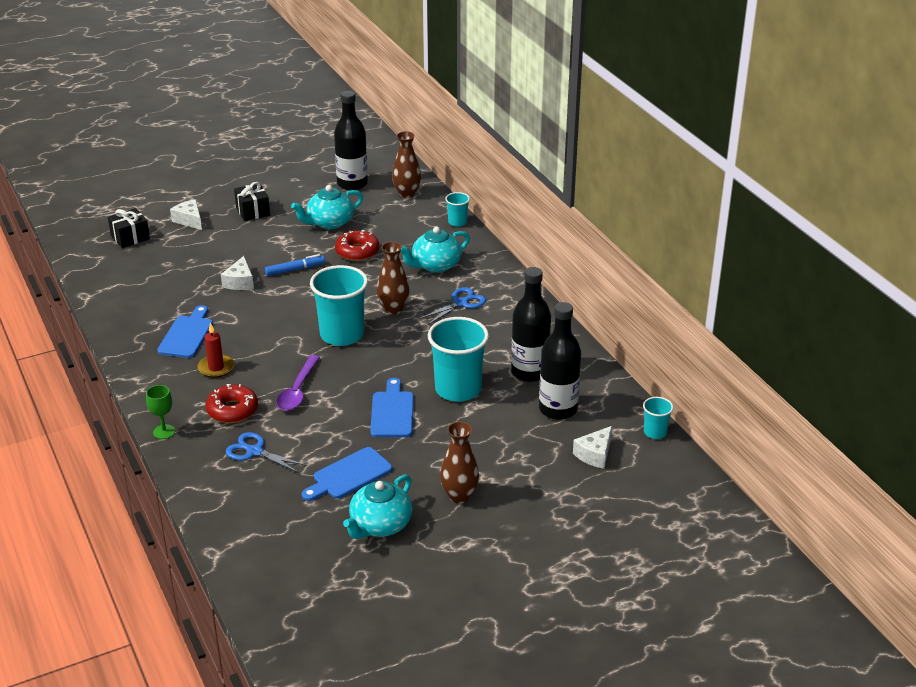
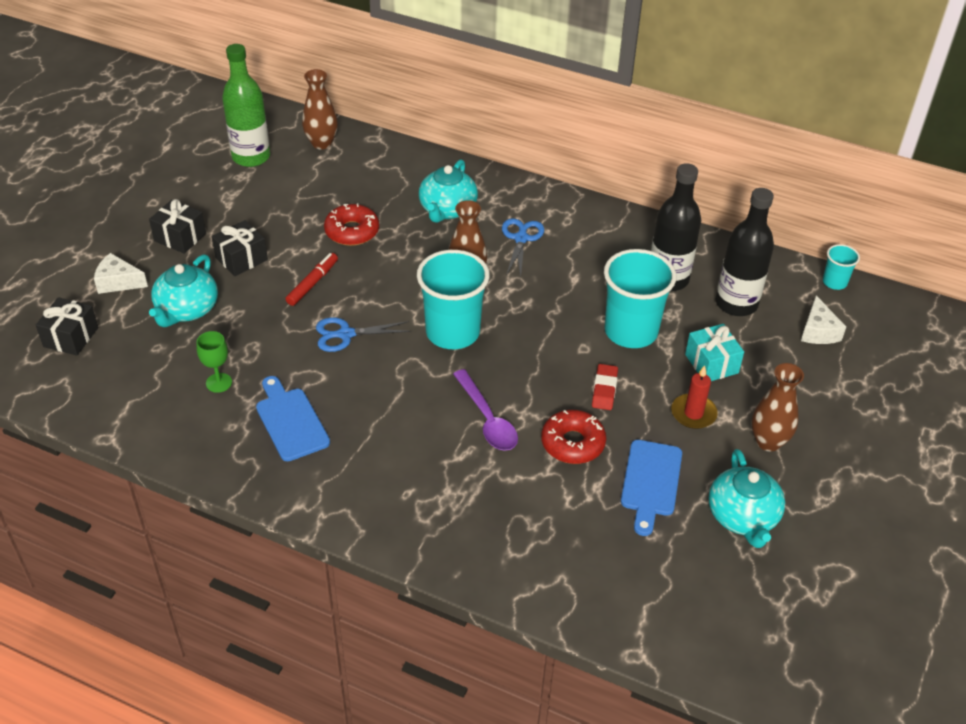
camera: 40 degrees left, 10 degrees up
(164, 432) = (411, 550): green goblet -> green goblet (219, 383)
(216, 368) = (371, 442): red candle -> red candle (693, 413)
(232, 410) = (450, 481): red donut -> red donut (572, 443)
(240, 282) = (270, 327): white cheese -> none
(254, 451) = (531, 513): blue scissors -> blue scissors (345, 334)
(272, 238) = (241, 259): none -> black gift
(295, 269) = (312, 283): blue marker -> red marker
(329, 222) = (282, 212): turquoise teapot -> turquoise teapot (187, 310)
(352, 184) = (251, 157): black bottle -> green bottle
(392, 412) = (604, 390): blue cutting board -> red eraser
(457, 222) = (410, 153): turquoise cup -> none
(486, 434) = (711, 364): none -> turquoise gift

